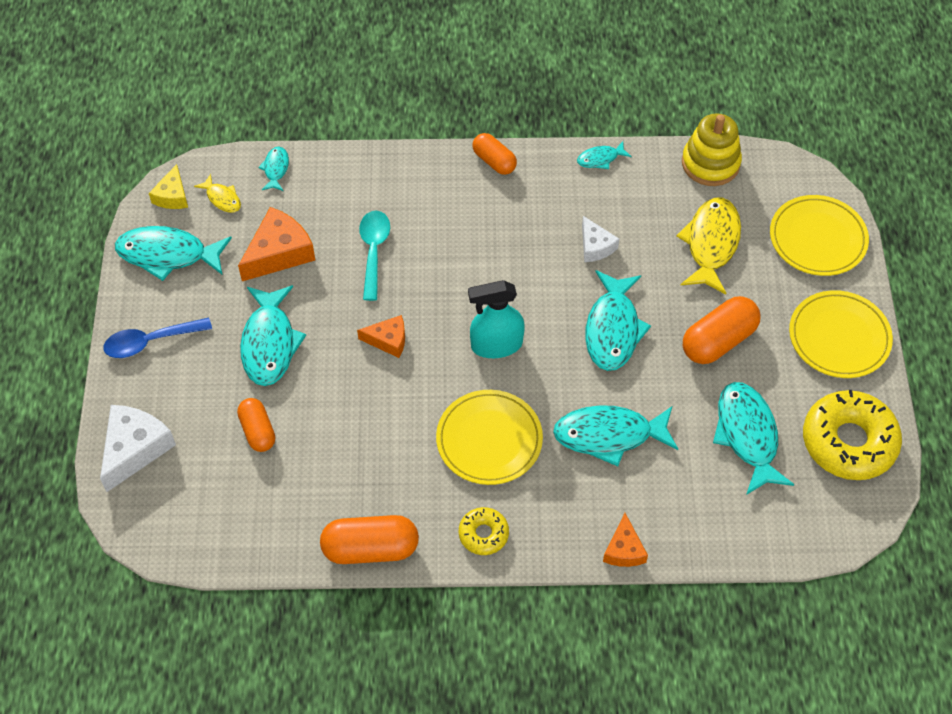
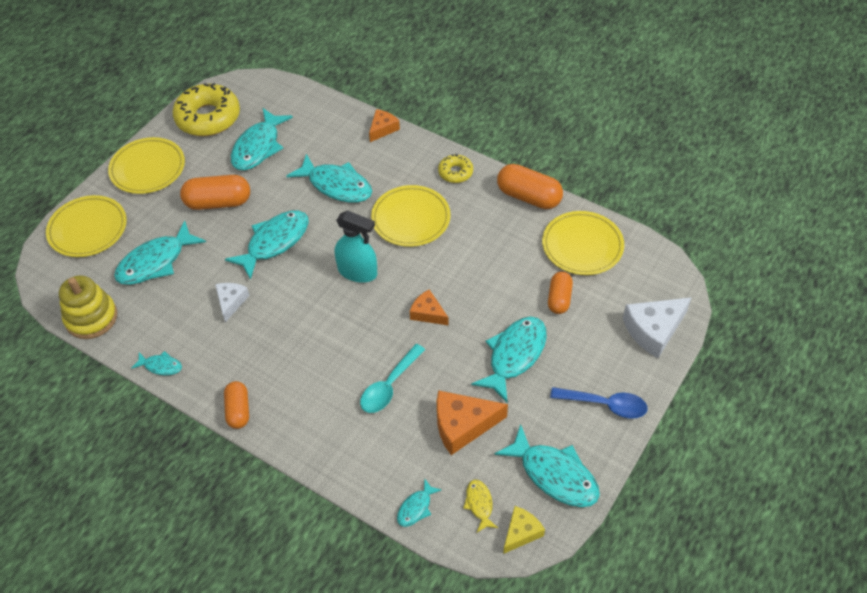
camera: 145 degrees left, 5 degrees down
(267, 514) = (582, 246): none -> yellow plate
(711, 244) = (155, 262): yellow fish -> turquoise fish

